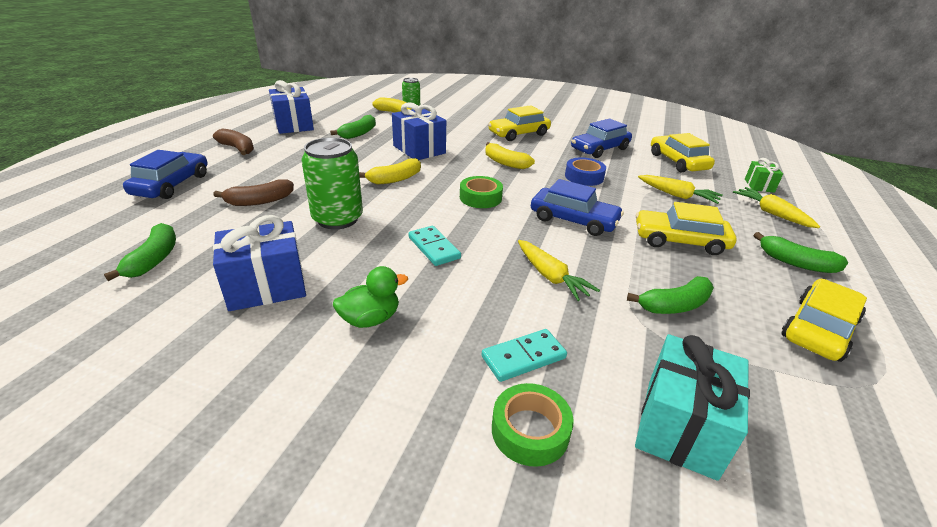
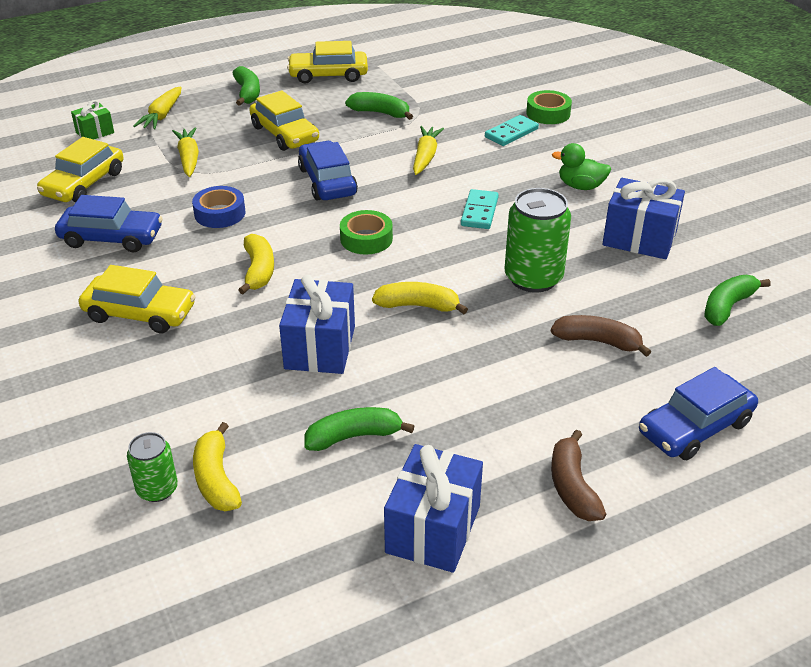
camera: 135 degrees left, 5 degrees up
(523, 357) = (511, 133): turquoise domino -> turquoise domino turned 60 degrees counterclockwise
(680, 426) = (477, 87): turquoise gift -> none

